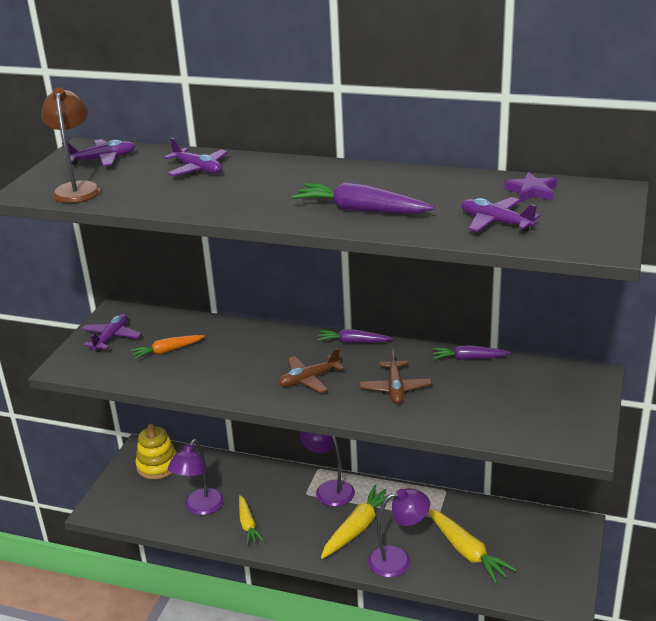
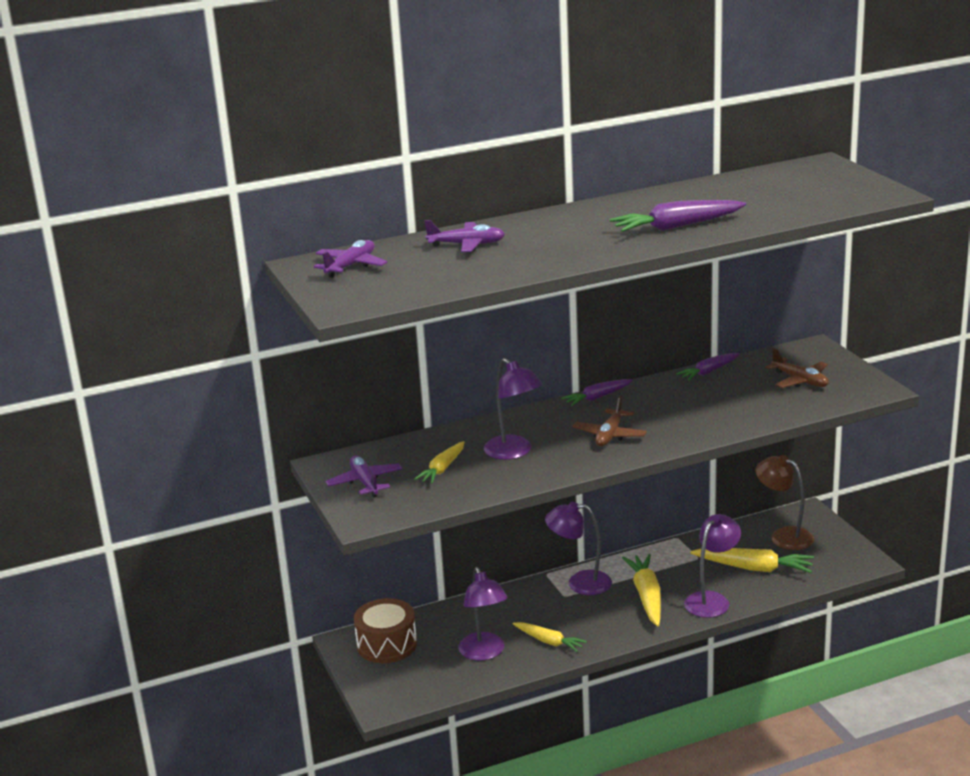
camera: 40 degrees left, 5 degrees down
(77, 188) = (389, 290): brown lamp -> brown lamp (784, 536)
(157, 465) = (387, 645): yellow stacking toy -> brown drum
(167, 351) = (442, 469): orange carrot -> yellow carrot
(228, 361) = (514, 452): none -> purple lamp
(395, 388) = (689, 412): brown plane -> brown plane (800, 380)
(496, 222) = (790, 203): purple plane -> none
(531, 191) = (770, 179): purple star -> none

